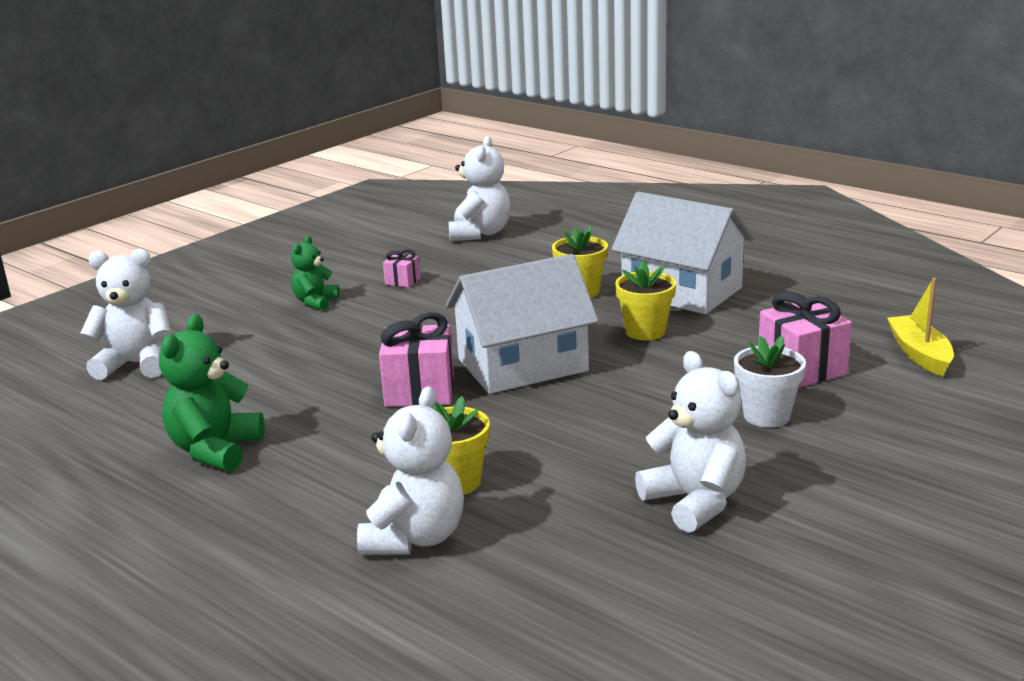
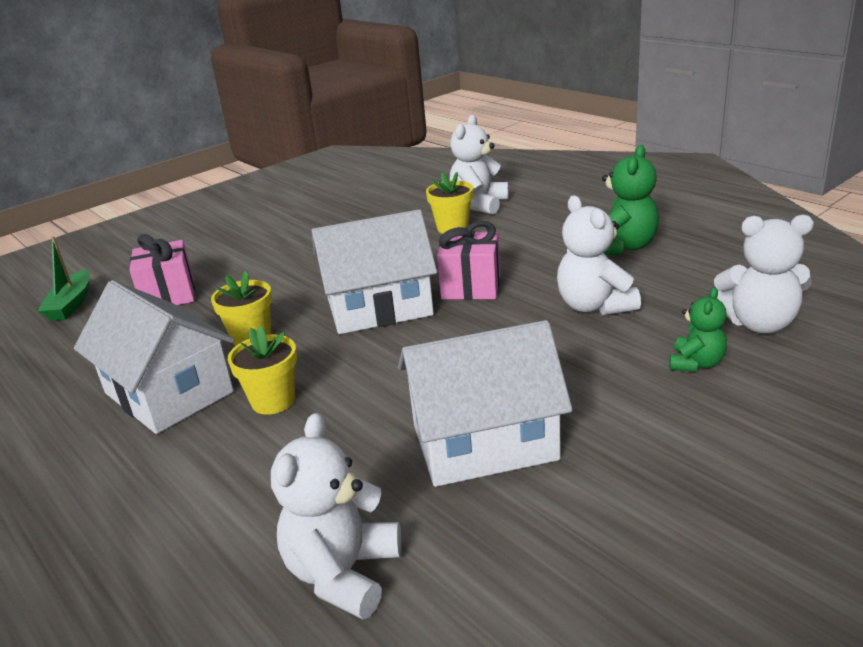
camera: 170 degrees left, 5 degrees up
(315, 302) = (596, 407): green teddy bear -> green teddy bear (696, 363)
(403, 281) = (484, 442): pink gift -> white house
(695, 502) = (322, 218): white teddy bear -> white teddy bear (594, 306)
(766, 416) = (234, 262): white flower pot -> none
(919, 354) = (71, 304): yellow boat -> green boat

